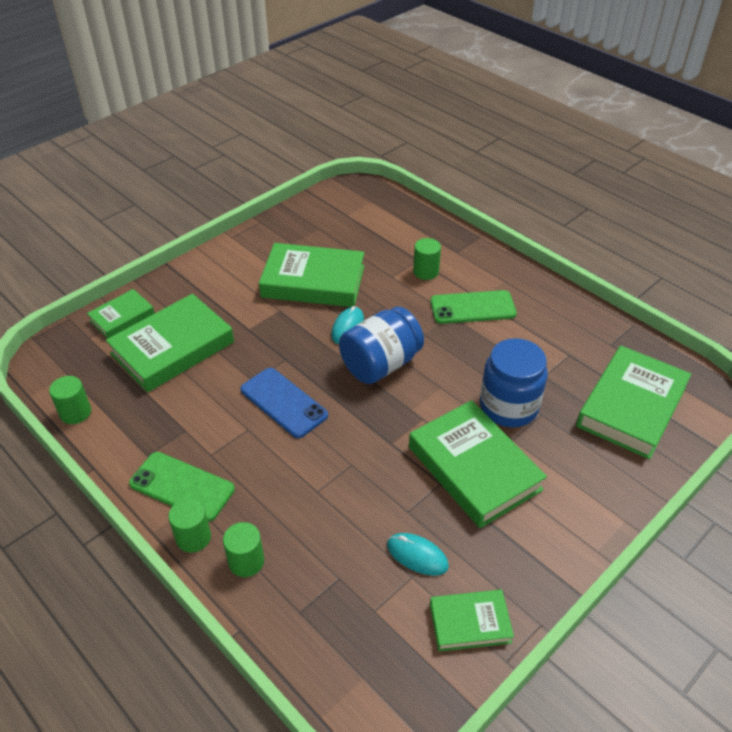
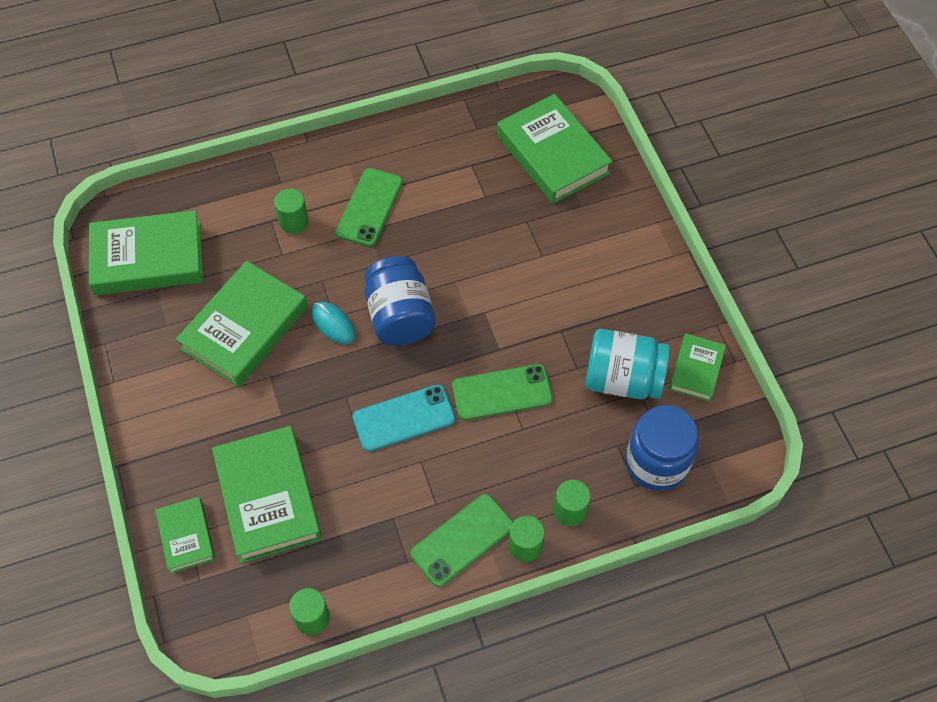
camera: 65 degrees left, 15 degrees up
(283, 402) = (404, 418): blue phone -> turquoise phone
(346, 461) = (502, 392): none -> green phone
(417, 555) = (622, 379): turquoise mouse -> turquoise jar
(474, 468) = (558, 298): green book -> green book (148, 258)
(508, 406) = (506, 240): blue jar -> blue jar (656, 463)

